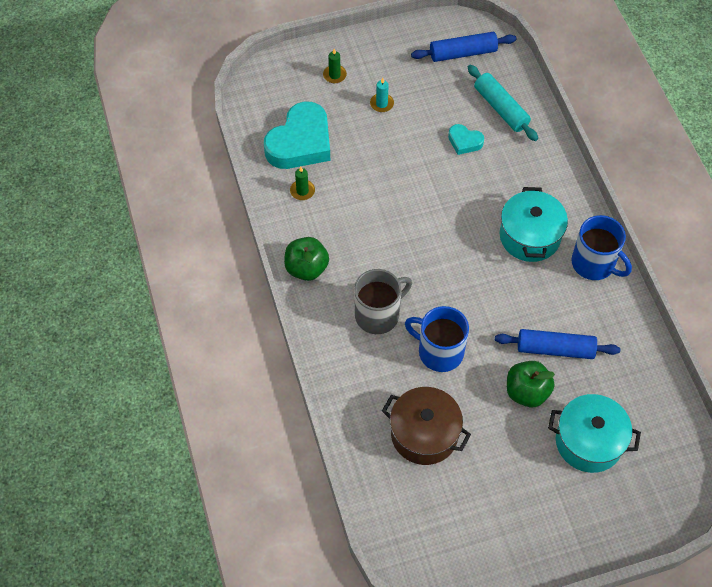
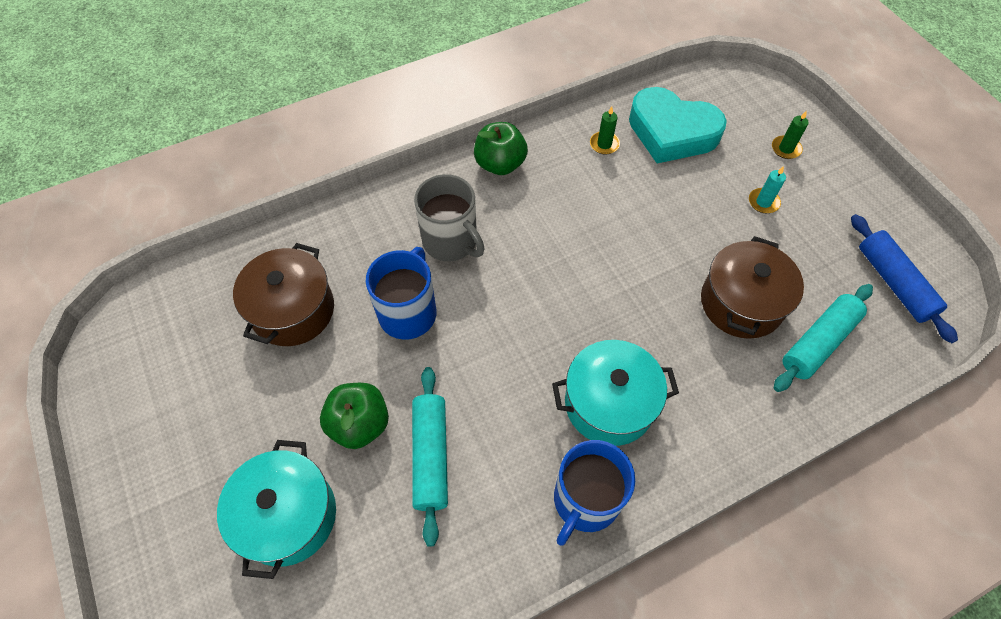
camera: 80 degrees right, 0 degrees up
(464, 141) = (741, 303): turquoise heart -> brown pot
(555, 349) = (430, 456): blue rolling pin -> turquoise rolling pin

